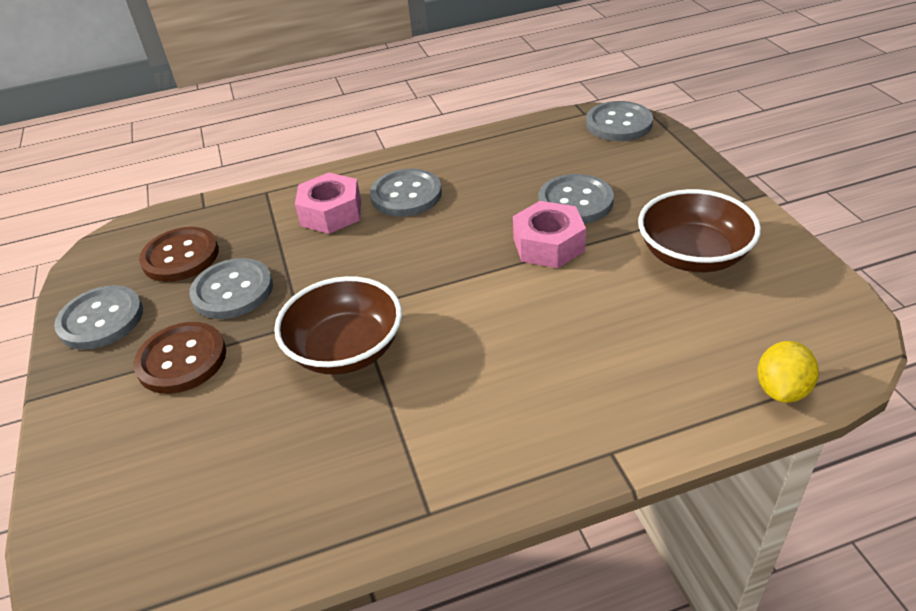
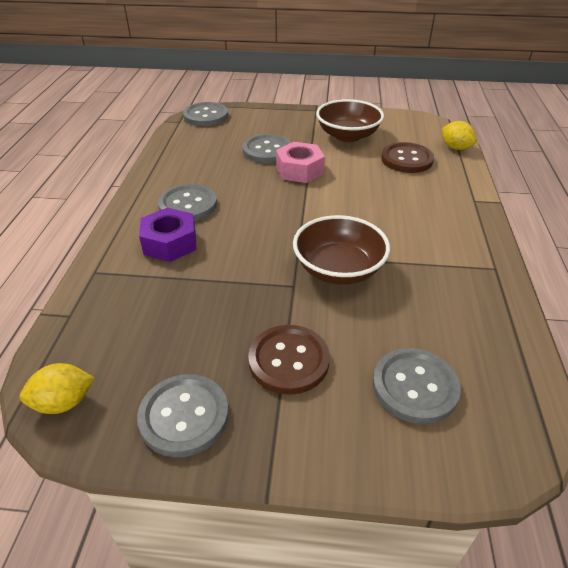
camera: 70 degrees left, 0 degrees up
(106, 251) = (64, 402): none -> yellow lemon
(180, 256) = (137, 342): brown button -> brown button (406, 159)
(232, 291) = (221, 315): grey button -> grey button (414, 387)
(331, 213) = (170, 243): pink nut -> purple nut

